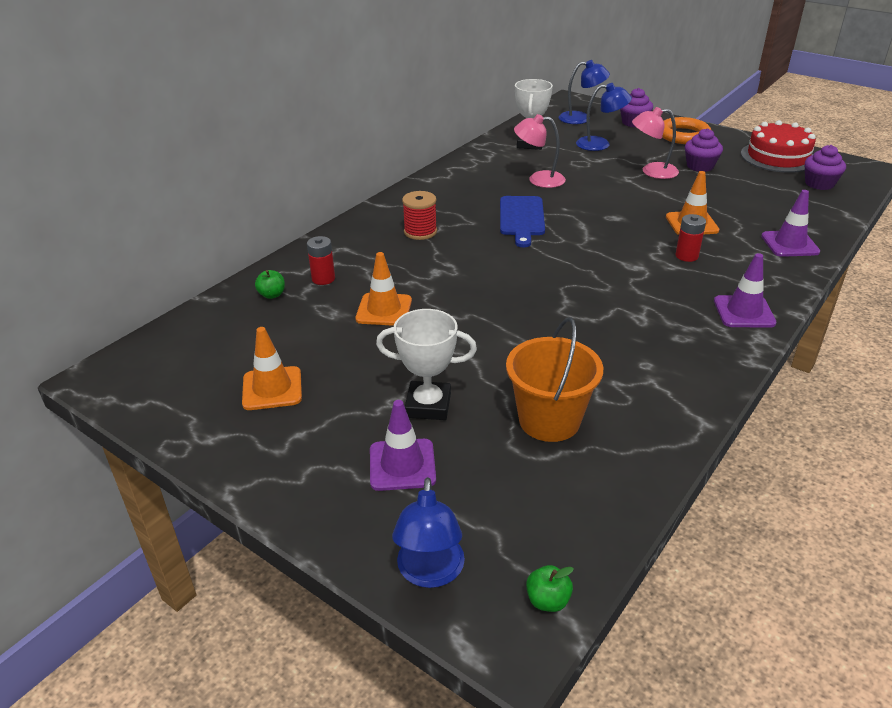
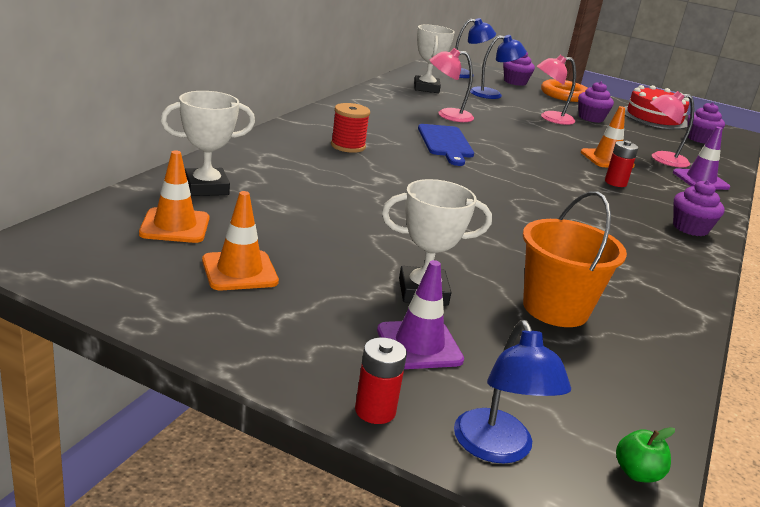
camera: 15 degrees left, 10 degrees down
(272, 295) = (206, 187): green apple -> white trophy
(323, 279) = (259, 177): red battery -> red battery (375, 411)
(384, 310) = (338, 207): orange traffic cone -> orange traffic cone (175, 226)
(744, 312) = (690, 228): purple traffic cone -> purple cupcake
(757, 218) = (662, 159): none -> pink lamp

